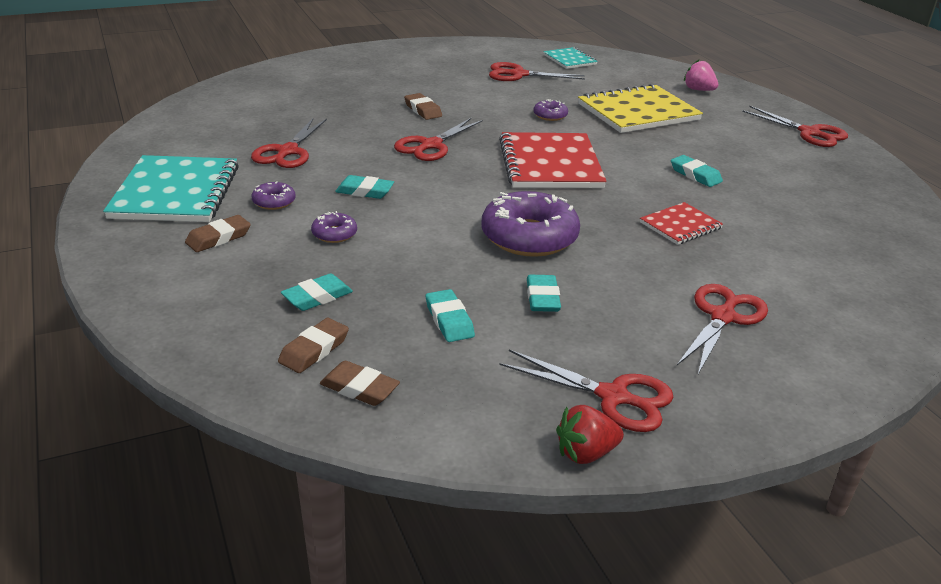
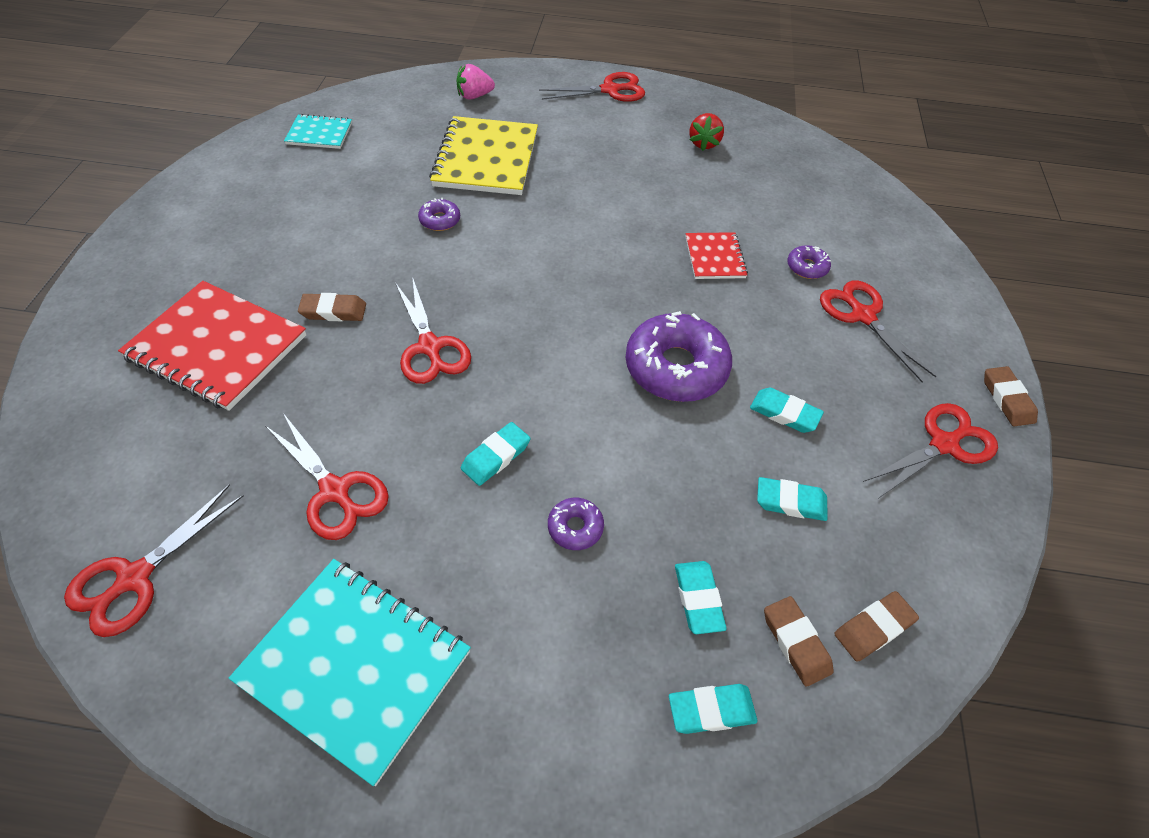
camera: 60 degrees left, 20 degrees up
(218, 238) = (513, 654): brown eraser -> brown eraser (1007, 399)
(274, 202) = (460, 558): purple donut -> purple donut (807, 267)
(518, 74) = (317, 189): red scissors -> red scissors (134, 578)
(550, 164) = (544, 277): red notebook -> red notebook (217, 347)
(585, 453) = (1009, 501): red strawberry -> red strawberry (704, 143)
(695, 175) = (635, 197): turquoise eraser -> turquoise eraser (711, 710)

